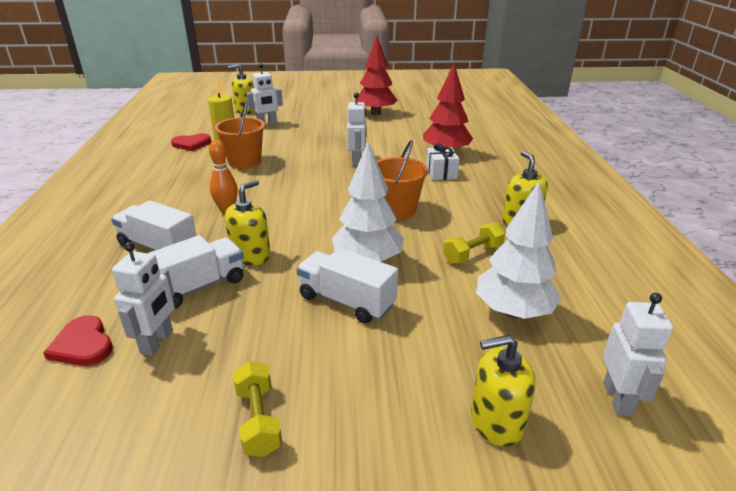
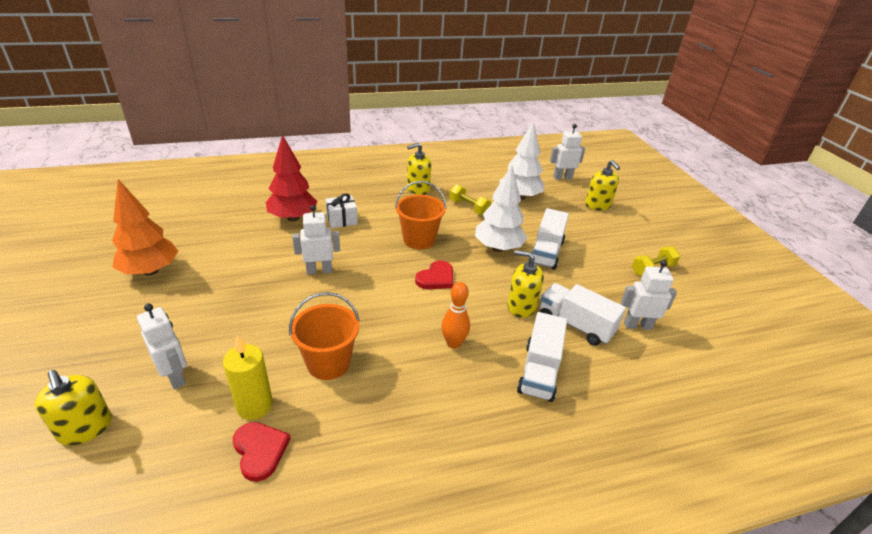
camera: 105 degrees left, 5 degrees up
(83, 344) = (668, 363): red heart -> red heart (436, 278)
(375, 113) = (150, 271): red tree -> orange tree

